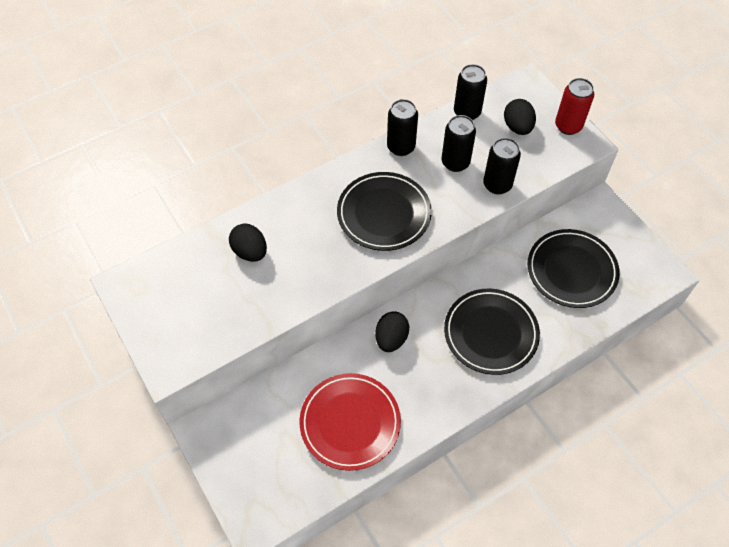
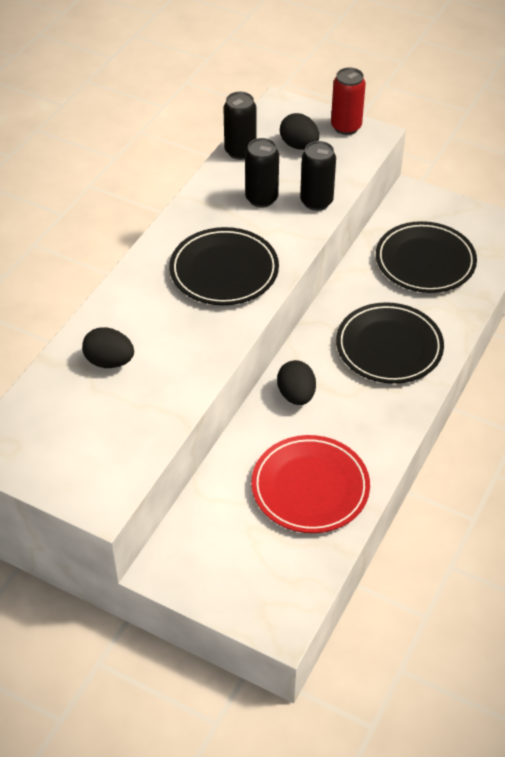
camera: 30 degrees left, 10 degrees down
(401, 147) = (196, 206): black can -> none

